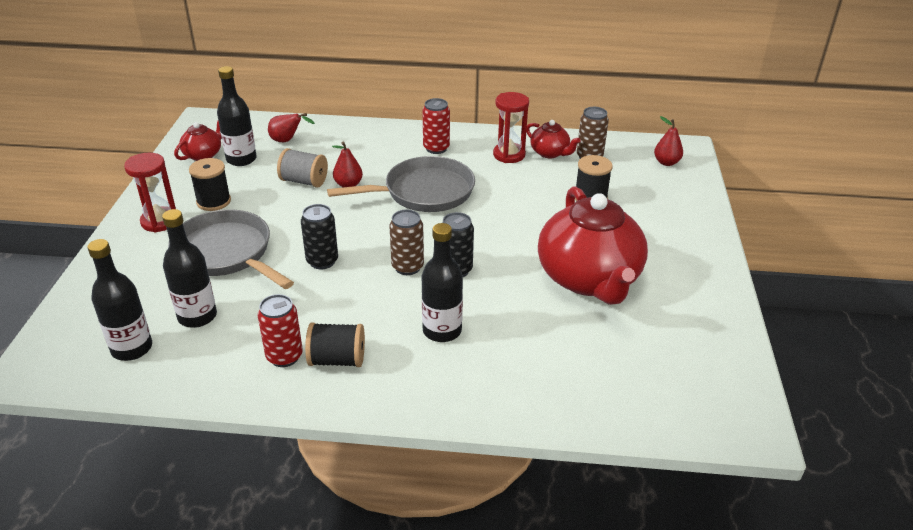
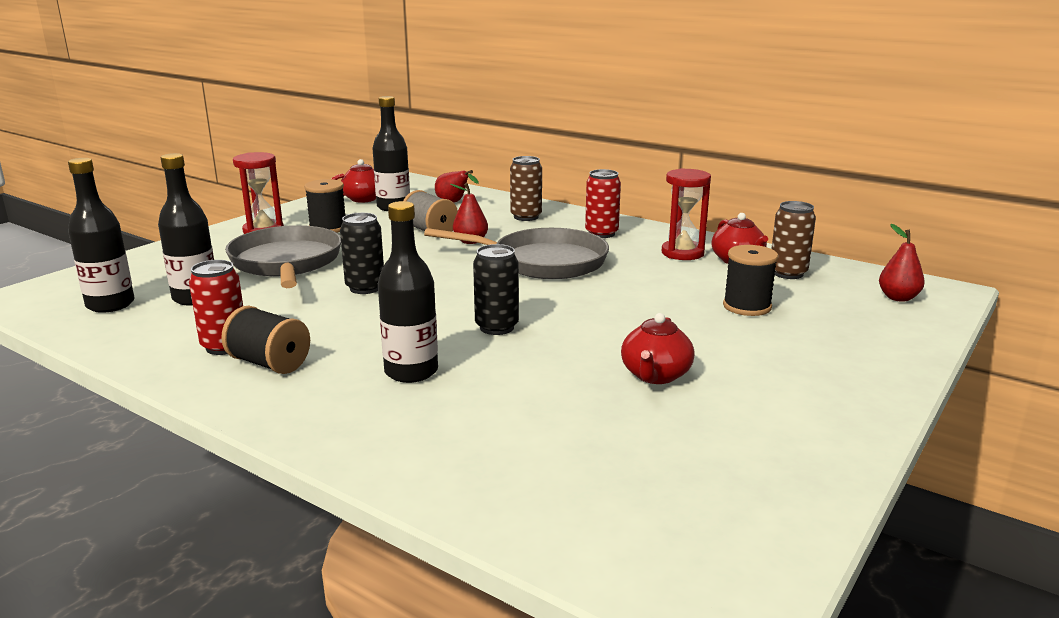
camera: 30 degrees right, 15 degrees down
(407, 267) = (446, 312): brown can -> brown can (526, 217)
(589, 279) = (655, 375): red teapot -> red teapot, size x0.46

